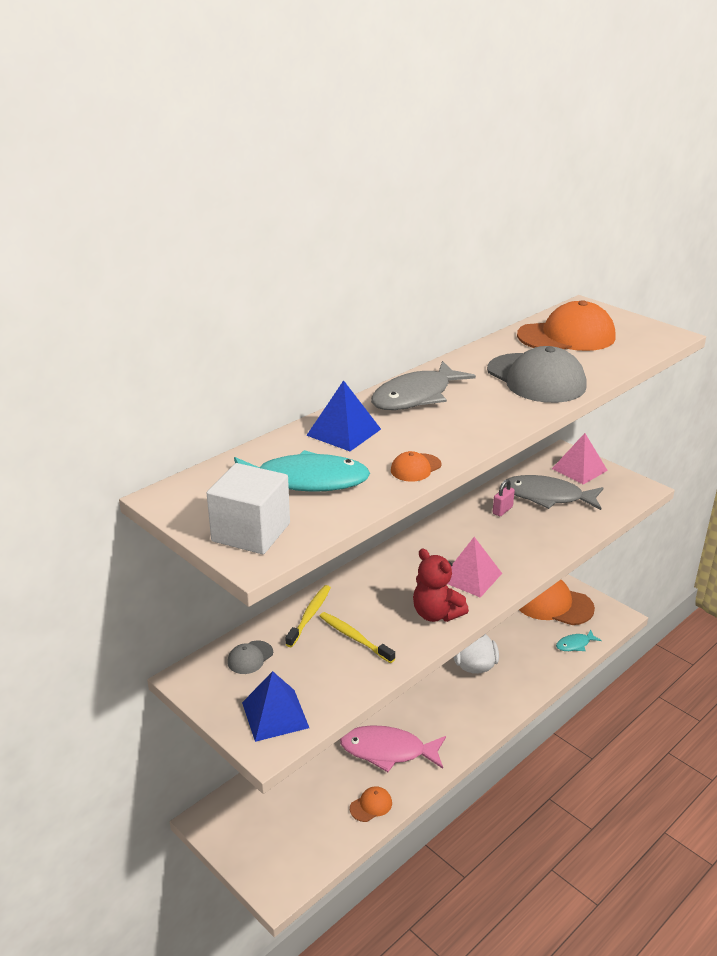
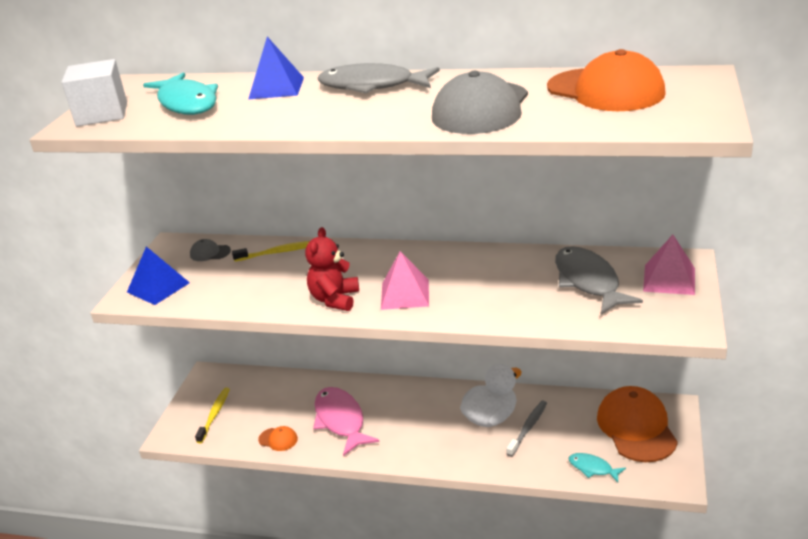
camera: 60 degrees right, 0 degrees up
(354, 637) = (269, 279): yellow toothbrush -> yellow toothbrush (214, 414)
(415, 468) = (246, 124): orange cap -> none
(502, 510) = (529, 269): pink padlock -> none
(504, 651) = (528, 428): none -> grey toothbrush

